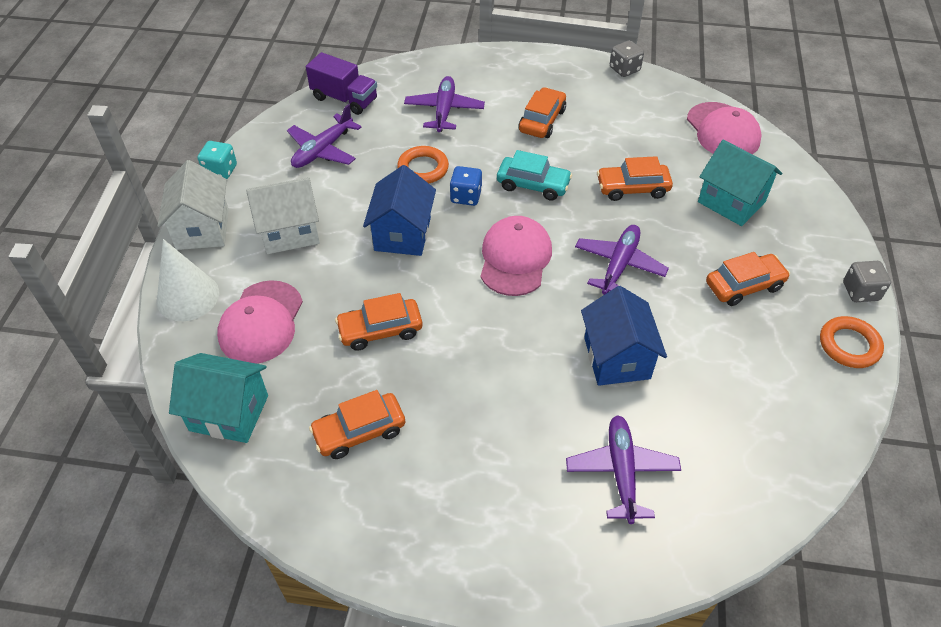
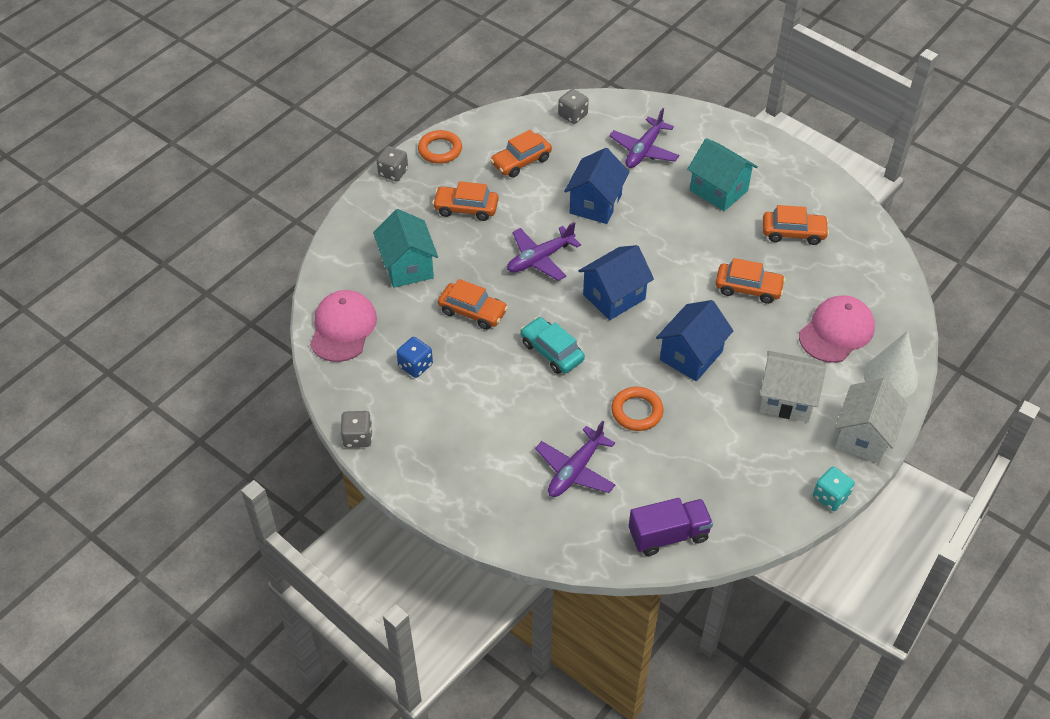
camera: 150 degrees left, 0 degrees up
(229, 413) = (878, 279): turquoise house -> turquoise house (718, 190)
(323, 150) = (721, 476): purple plane -> none
(344, 99) = (668, 535): purple truck -> purple truck turned 105 degrees clockwise
(466, 196) = (616, 366): blue dice -> blue dice (415, 365)
(515, 258) = (614, 297): pink cap -> blue house
(542, 120) = (491, 413): orange car -> orange car (521, 161)
(757, 485) = (572, 115): none -> grey dice

